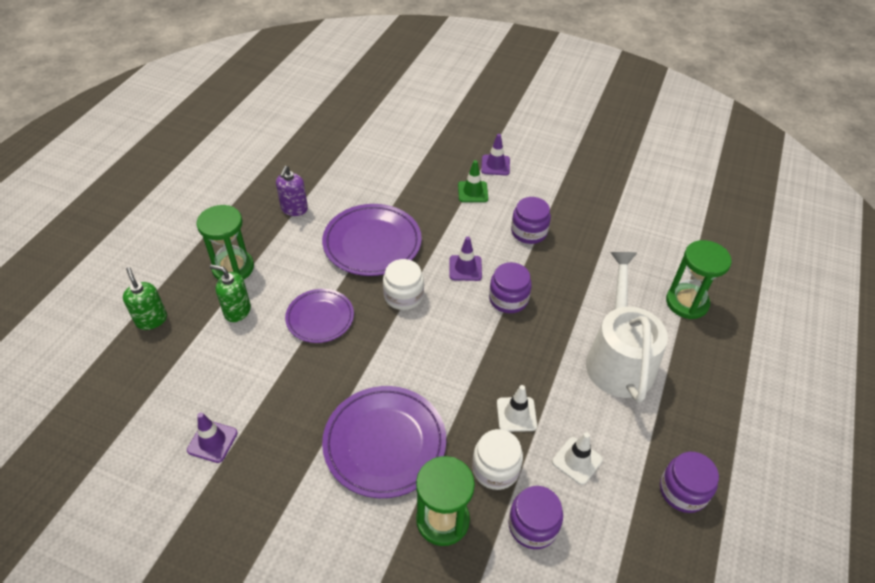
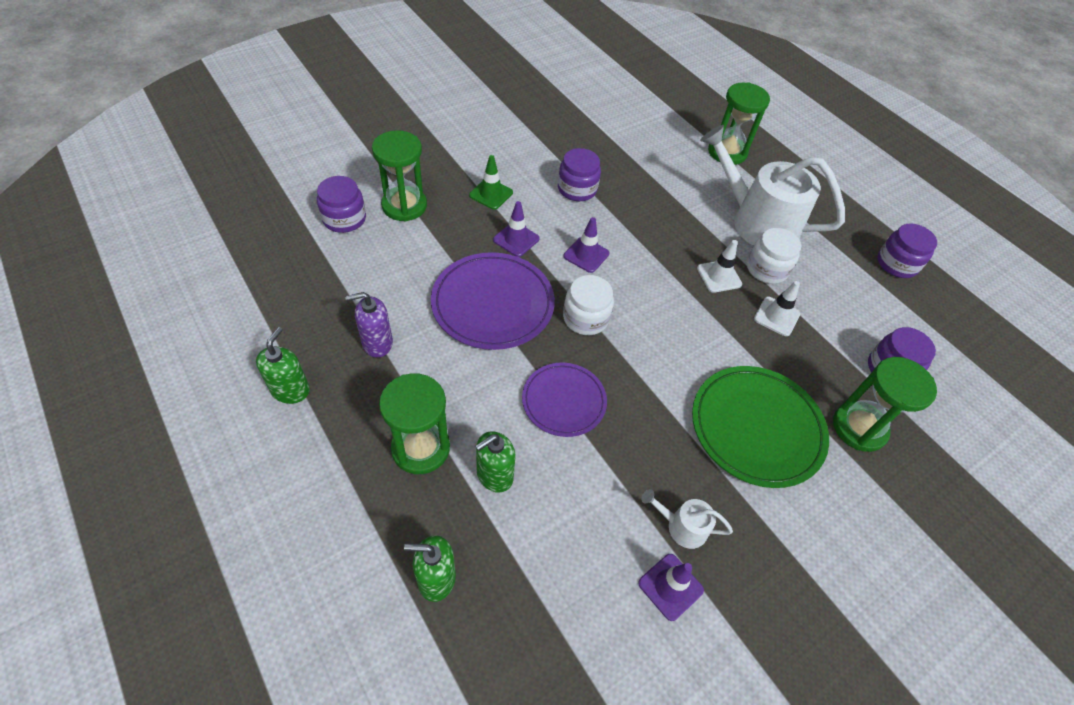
camera: 60 degrees left, 5 degrees up
(233, 194) = (290, 390): none -> green soap dispenser
(263, 429) = (682, 526): none -> white watering can
(294, 209) = (377, 343): purple soap dispenser -> purple soap dispenser turned 120 degrees clockwise
(384, 443) = (756, 428): purple plate -> green plate
(417, 160) = (404, 206): none -> green hourglass
(495, 165) = (470, 159): purple traffic cone -> purple traffic cone (516, 239)
(495, 468) = (824, 362): white jar -> white jar (766, 269)
(508, 299) = (646, 248): purple jar -> purple jar (344, 219)
(577, 460) = (842, 306): white traffic cone -> white traffic cone (719, 276)

